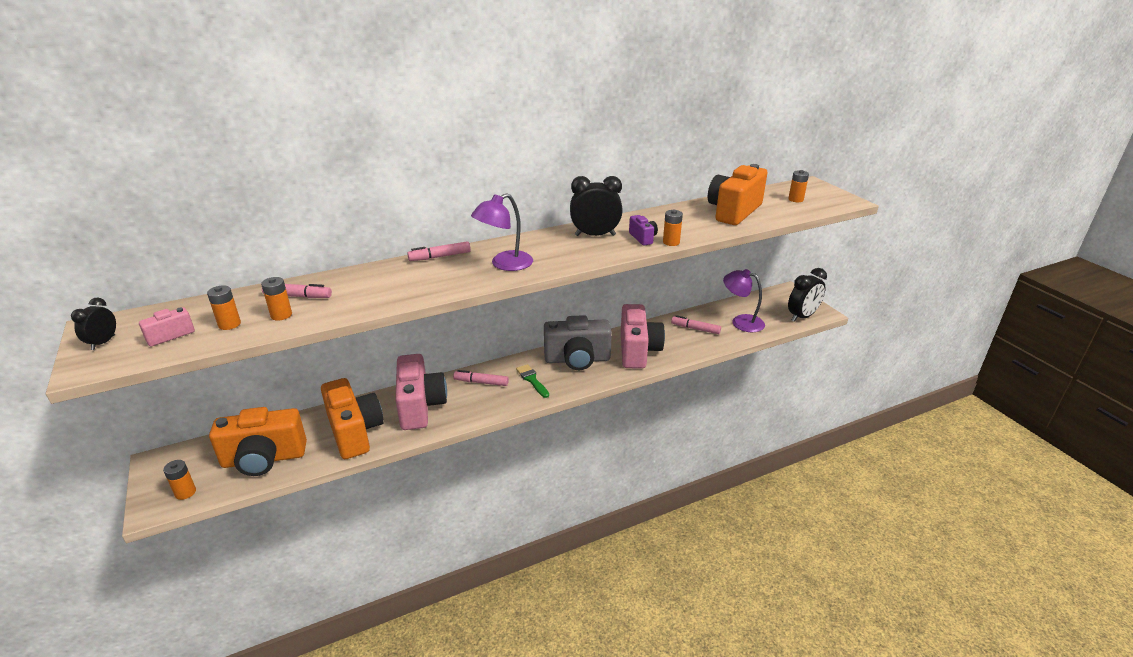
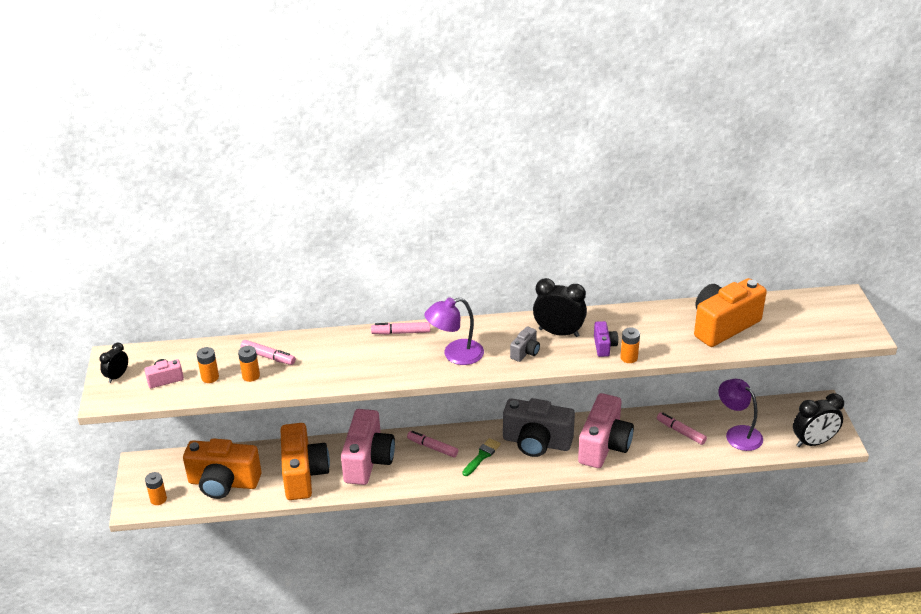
camera: 20 degrees right, 5 degrees up
(532, 380) = (482, 456): green brush -> green brush turned 45 degrees clockwise
(573, 252) = (525, 352): none -> grey camera
(795, 199) = (806, 320): orange battery -> none

